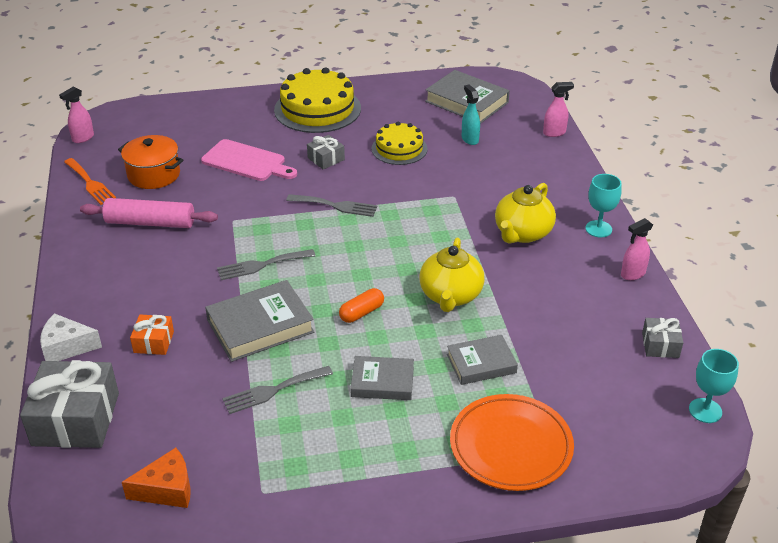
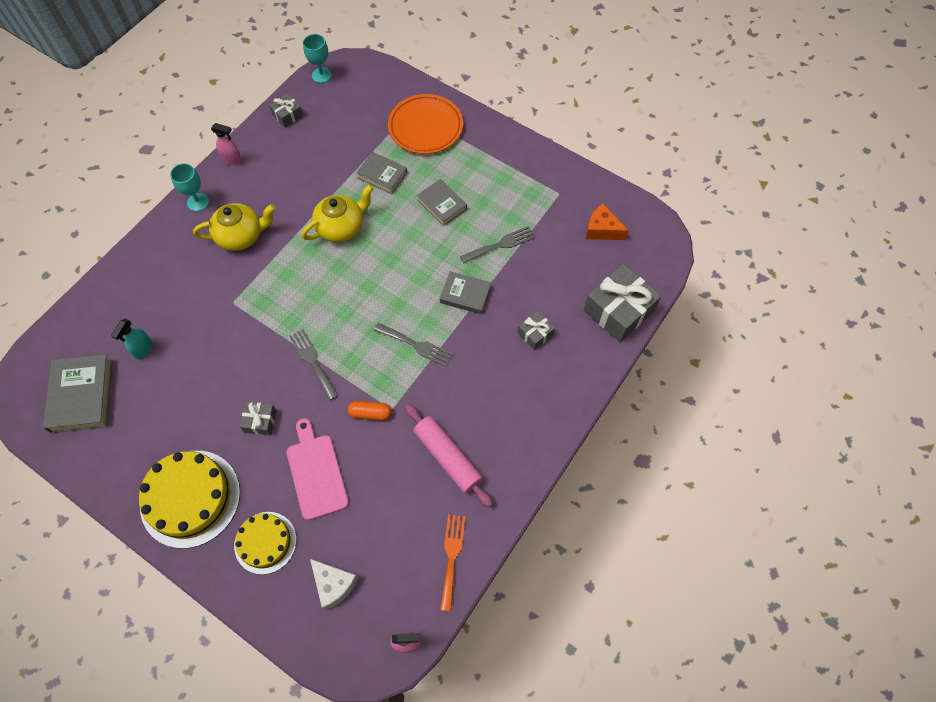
camera: 135 degrees left, 25 degrees up
(66, 347) = (588, 373): white cheese -> white cheese (334, 584)
(154, 175) = (396, 522): orange pot -> none
(154, 342) = (535, 334): orange gift -> grey gift
(260, 326) = (465, 295): grey book -> grey book, size x0.64
(273, 390) = (501, 244): grey fork -> grey fork turned 45 degrees counterclockwise
(362, 313) = (401, 257): orange capsule -> orange capsule (370, 413)
(399, 149) = (200, 384): yellow cake -> yellow cake (265, 542)
(554, 133) = (85, 303): pink spray bottle -> none

